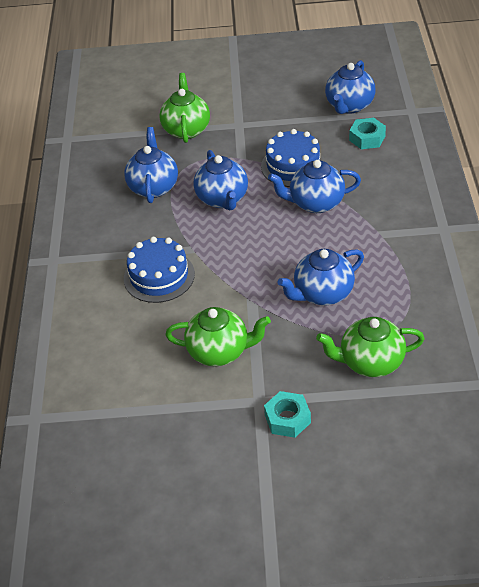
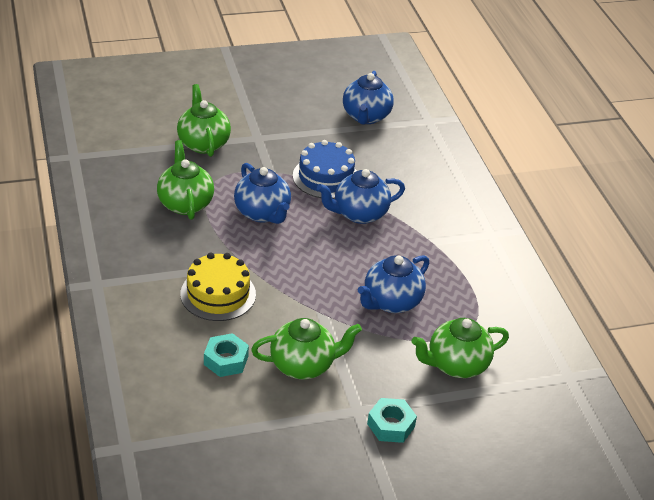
camera: 20 degrees left, 5 degrees down
(153, 187) = (185, 203): blue teapot -> green teapot
(159, 276) = (218, 294): blue cake -> yellow cake
(367, 138) = (392, 148): turquoise nut -> turquoise nut (226, 360)

